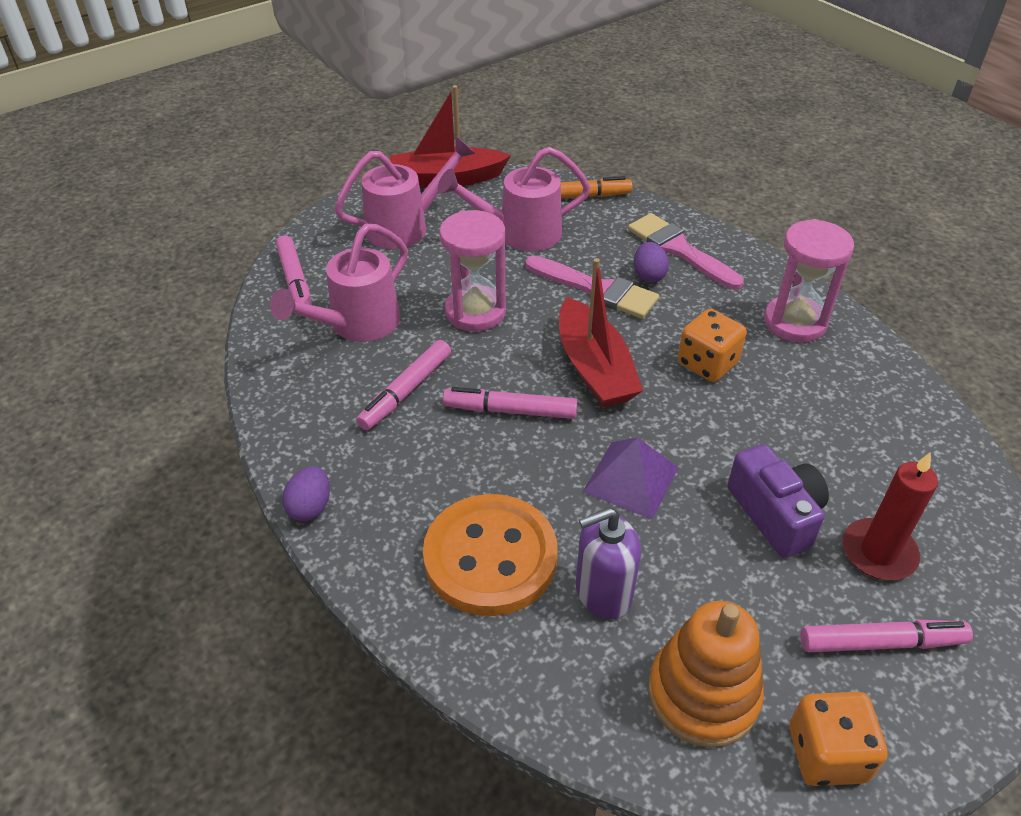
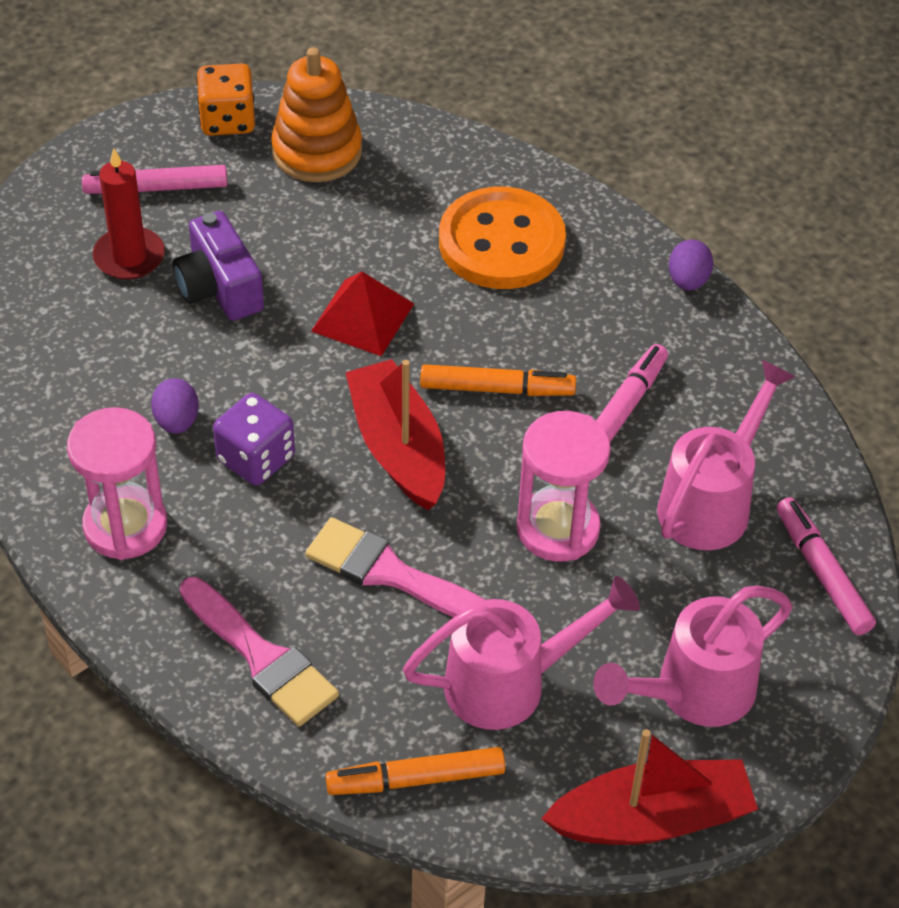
camera: 175 degrees right, 5 degrees up
(511, 411) = (496, 389): pink marker -> orange marker
(603, 592) = (396, 218): purple soap dispenser -> none
(631, 479) = (362, 317): purple pyramid -> red pyramid
(648, 275) = (314, 603): purple egg -> purple egg (177, 421)
(707, 363) = (256, 459): orange dice -> purple dice

